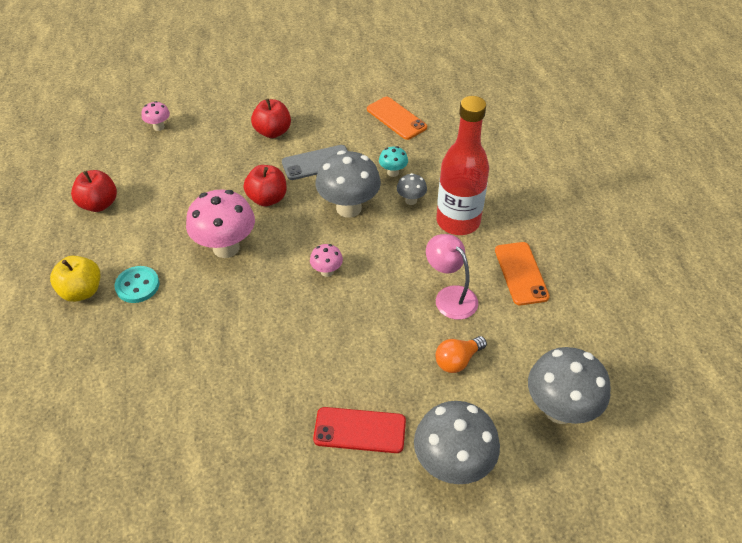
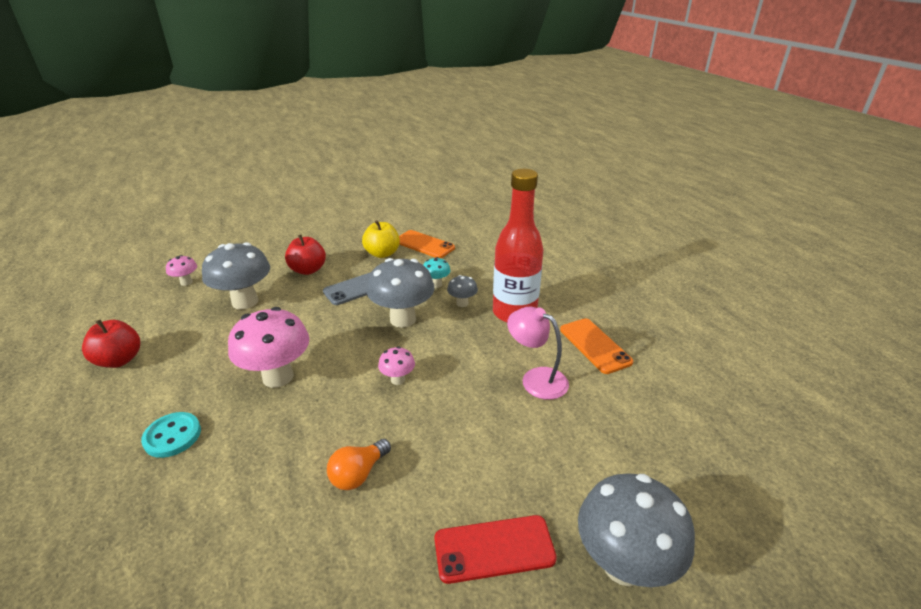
camera: 15 degrees left, 15 degrees down
(82, 291) = (97, 457): yellow apple -> yellow apple (382, 254)
(267, 198) = (315, 324): red apple -> none
(457, 360) = (572, 440): orange light bulb -> orange light bulb (358, 474)
(559, 410) = (705, 468): grey mushroom -> grey mushroom (245, 302)

